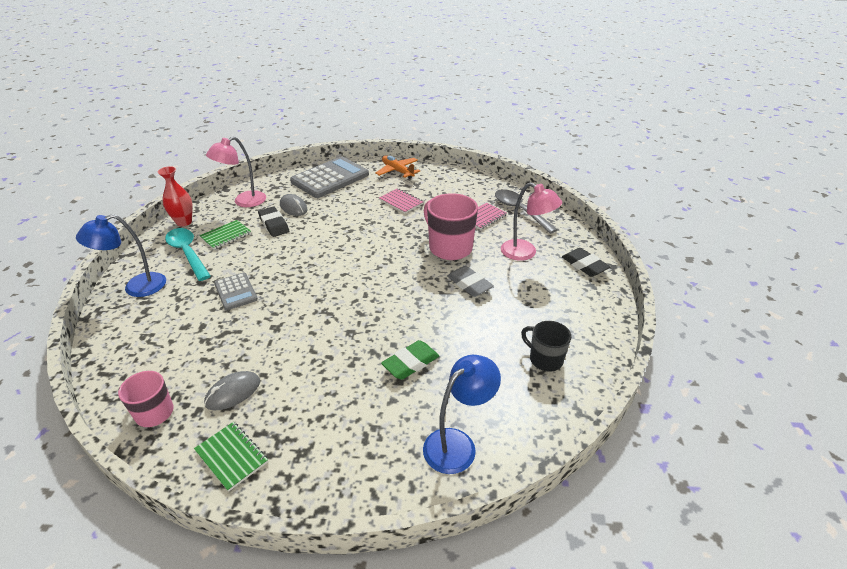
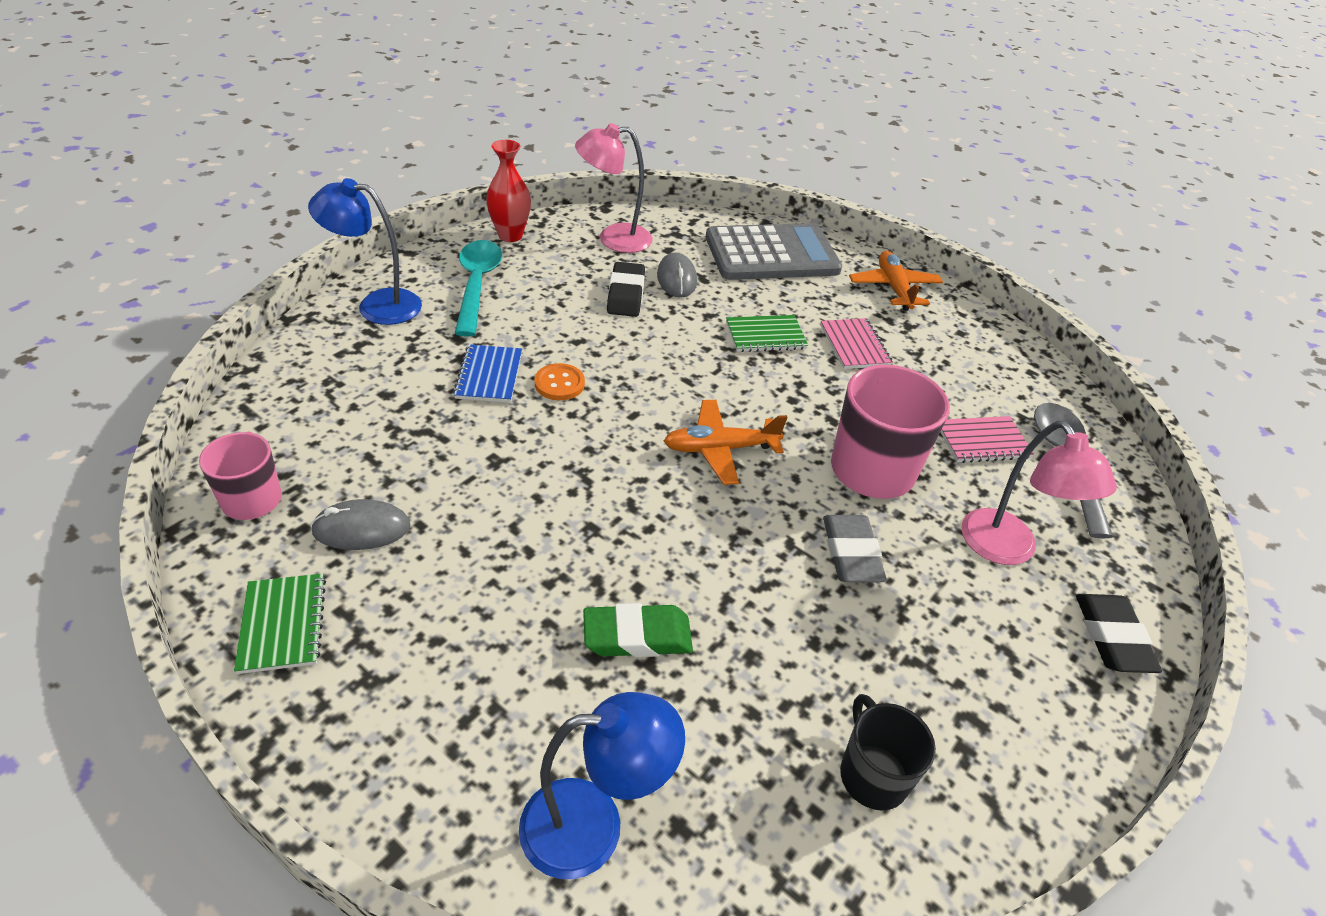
camera: 30 degrees right, 5 degrees up
(226, 236) = (546, 281): green notebook -> green notebook (765, 335)
(236, 292) = (489, 375): grey calculator -> blue notebook
(277, 278) = (559, 384): none -> orange button
(379, 271) = (720, 449): none -> orange plane

